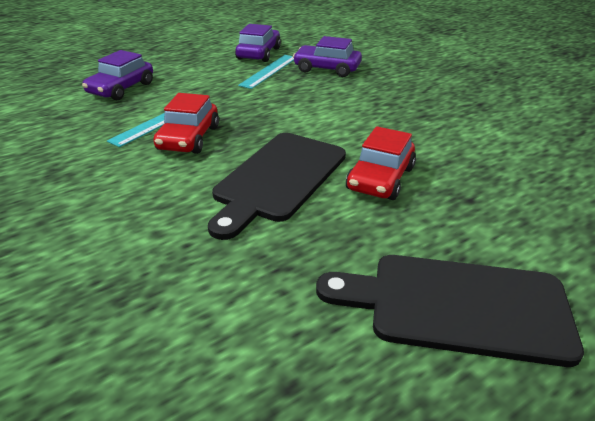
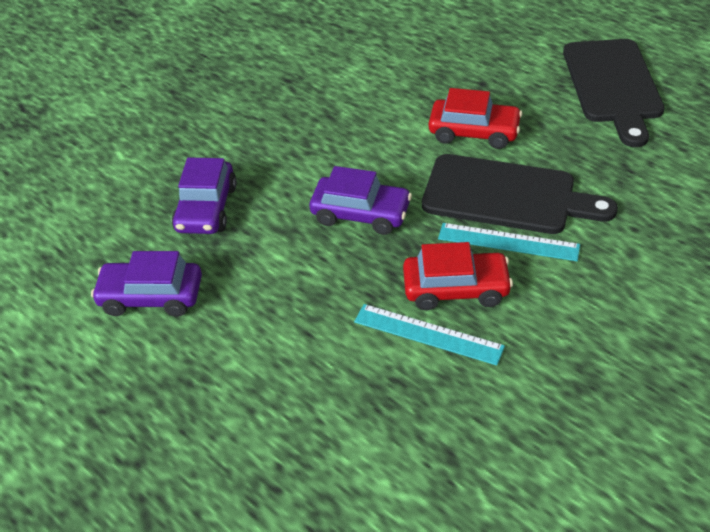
camera: 100 degrees left, 10 degrees up
(121, 89) = (334, 425): purple car -> purple car (361, 214)
(269, 71) = (225, 267): turquoise ruler -> turquoise ruler (508, 242)

